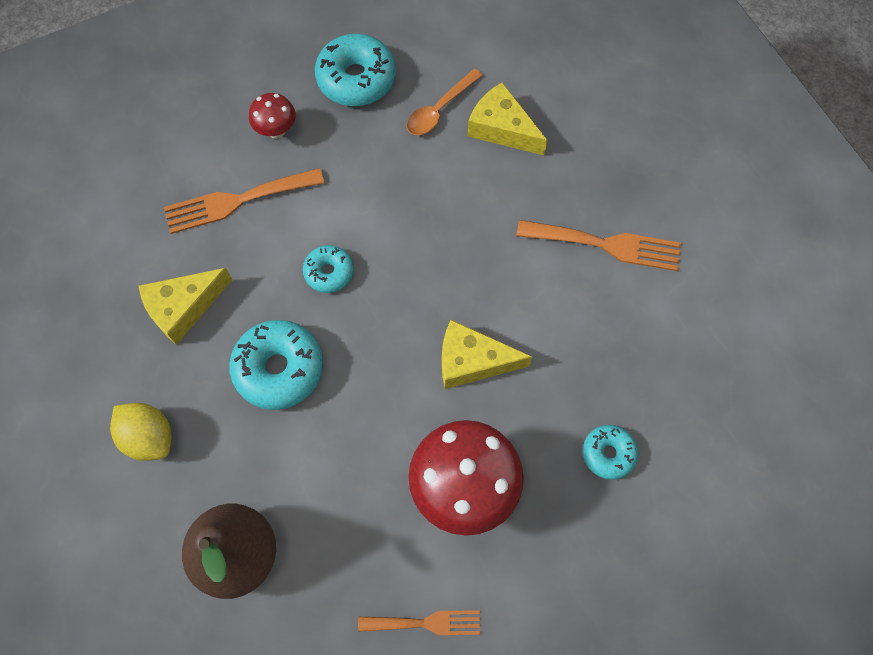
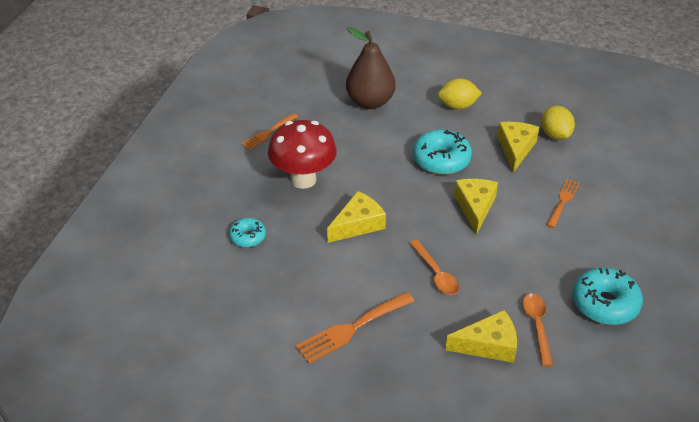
camera: 135 degrees right, 25 degrees down
(115, 287) = (555, 135): none -> yellow lemon
(237, 201) = (563, 201): orange fork -> orange fork, size x0.64
(276, 131) = (599, 244): red mushroom -> none
(329, 272) = (475, 207): turquoise donut -> yellow cheese
(463, 233) = (436, 274): none -> orange spoon

